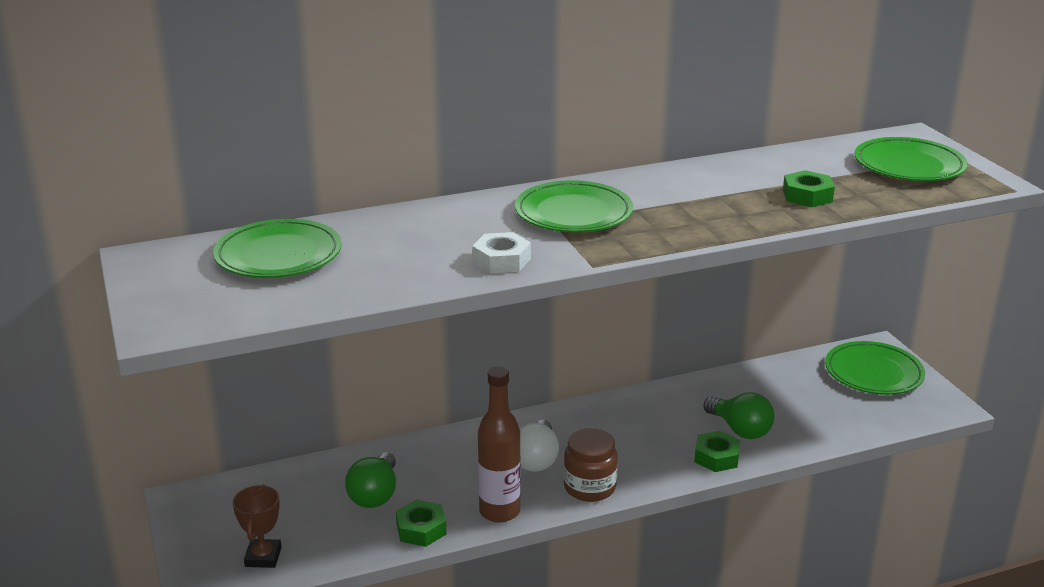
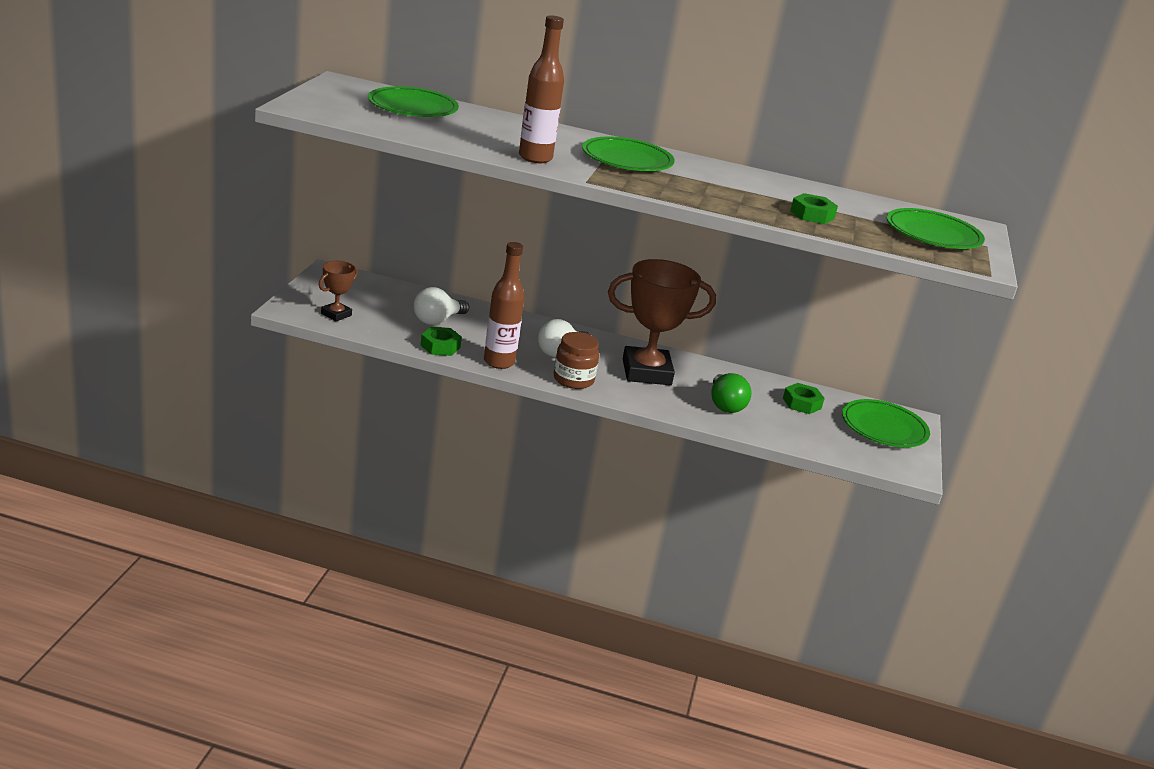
camera: 30 degrees right, 0 degrees up
(375, 495) = (437, 320): green light bulb -> white light bulb
(502, 260) = (535, 158): white nut -> brown bottle
(634, 433) = (646, 372): none -> brown trophy
(716, 457) = (684, 408): green nut -> green nut (801, 403)

